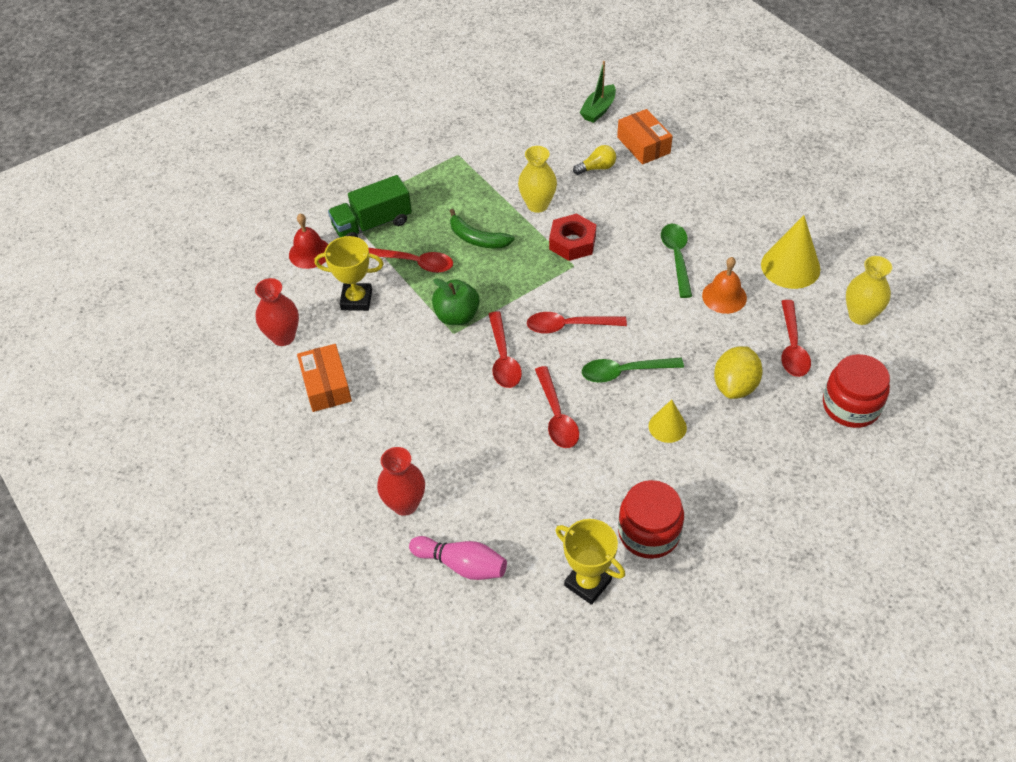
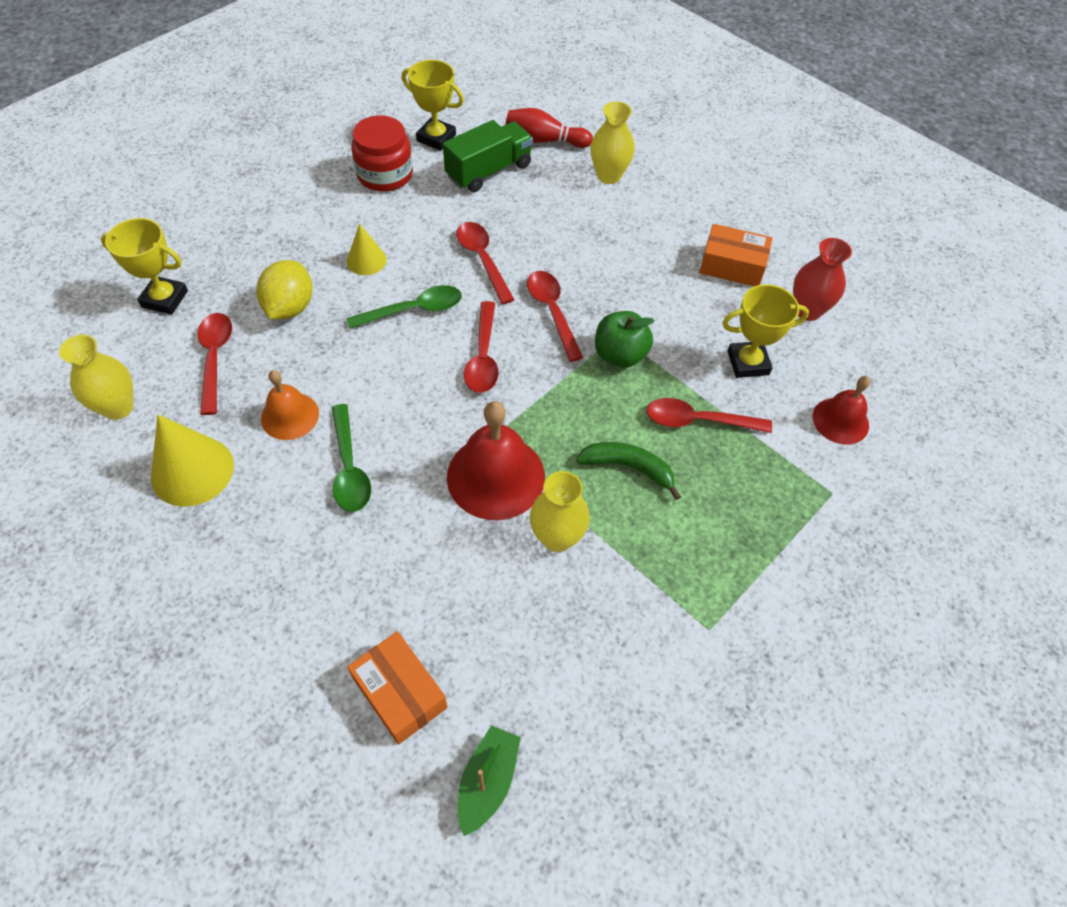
camera: 165 degrees right, 5 degrees up
(326, 385) = (732, 265): orange box -> orange box turned 45 degrees counterclockwise
(372, 224) = (781, 474): green truck -> green truck (489, 171)
(405, 504) = (609, 176): red vase -> yellow vase
(462, 565) = (544, 140): pink bowling pin -> red bowling pin
(569, 326) = (483, 356): red spoon -> red spoon turned 105 degrees clockwise
(572, 242) = (496, 476): red nut -> red bell
(597, 168) = (476, 626): yellow light bulb -> none
(851, 406) = (165, 299): red jar -> yellow trophy

